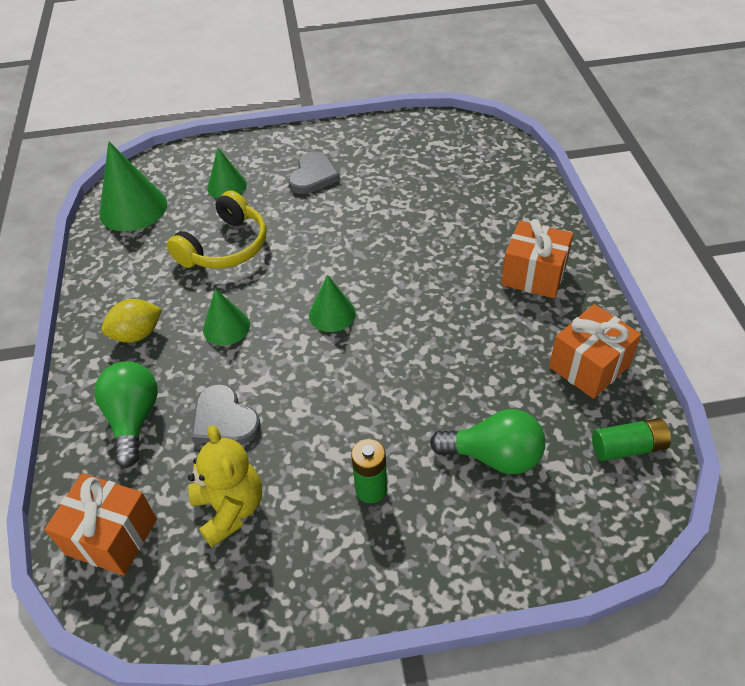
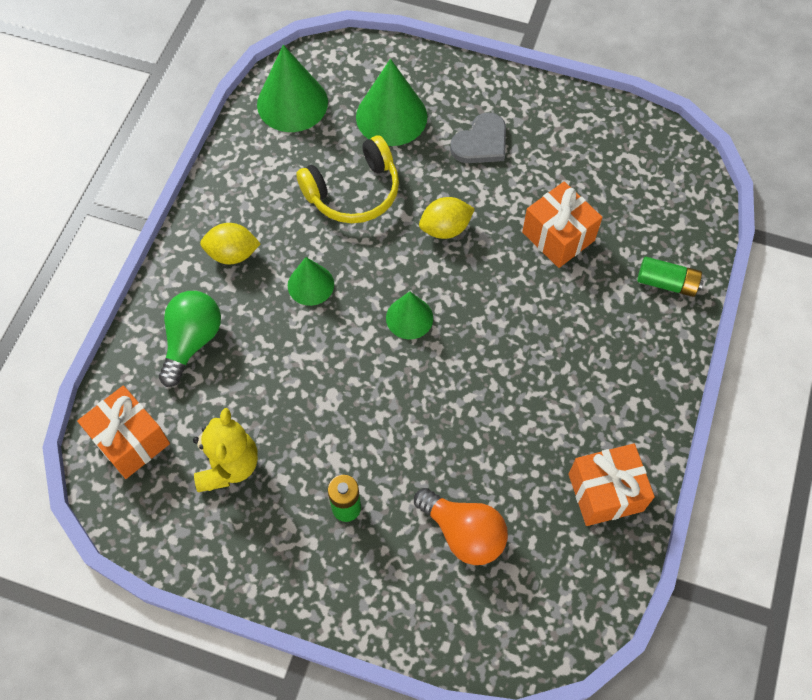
camera: 25 degrees right, 15 degrees up
(224, 420) = (263, 379): grey heart -> none
(227, 186) = (391, 116): green cone -> green cone, size x1.66
(321, 241) = (445, 228): none -> yellow lemon
(494, 456) = (463, 533): green light bulb -> orange light bulb
(534, 275) = (621, 369): orange gift -> orange gift (558, 236)
(628, 447) = (583, 587): green battery -> green battery (667, 283)

